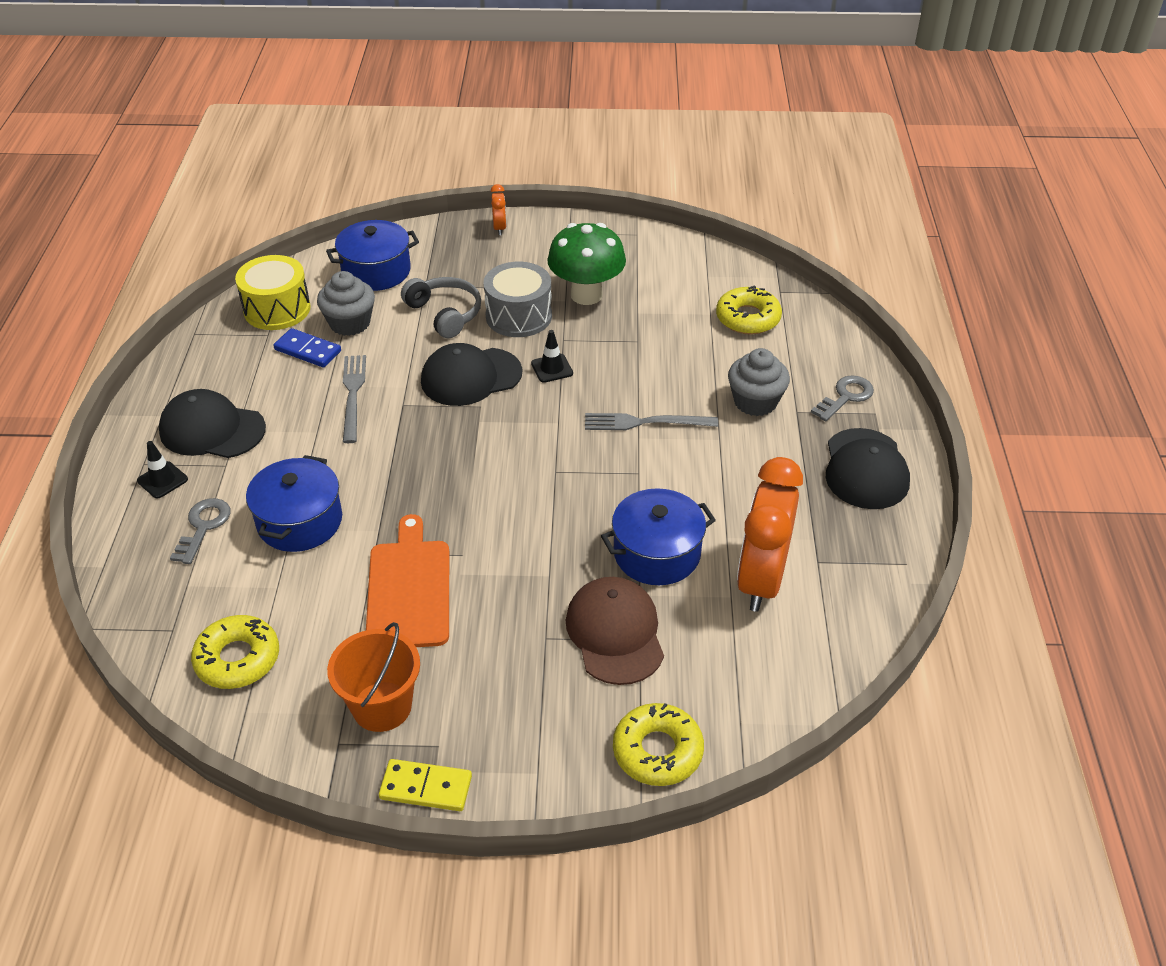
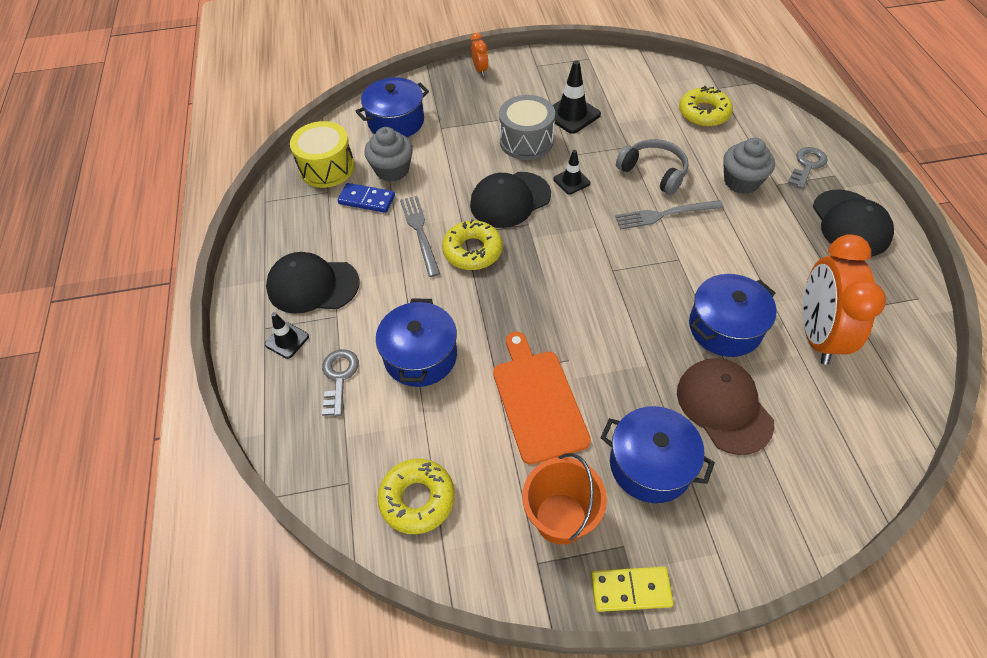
camera: 10 degrees left, 10 degrees up
(445, 314) = (466, 149): grey headphones -> grey headphones (653, 172)
(504, 674) = (650, 464): none -> blue pot
(586, 295) = (572, 114): green mushroom -> black traffic cone
(657, 751) = (806, 509): yellow donut -> yellow donut (472, 251)

